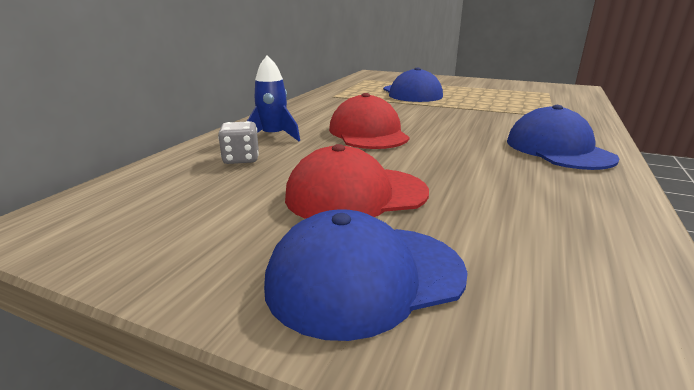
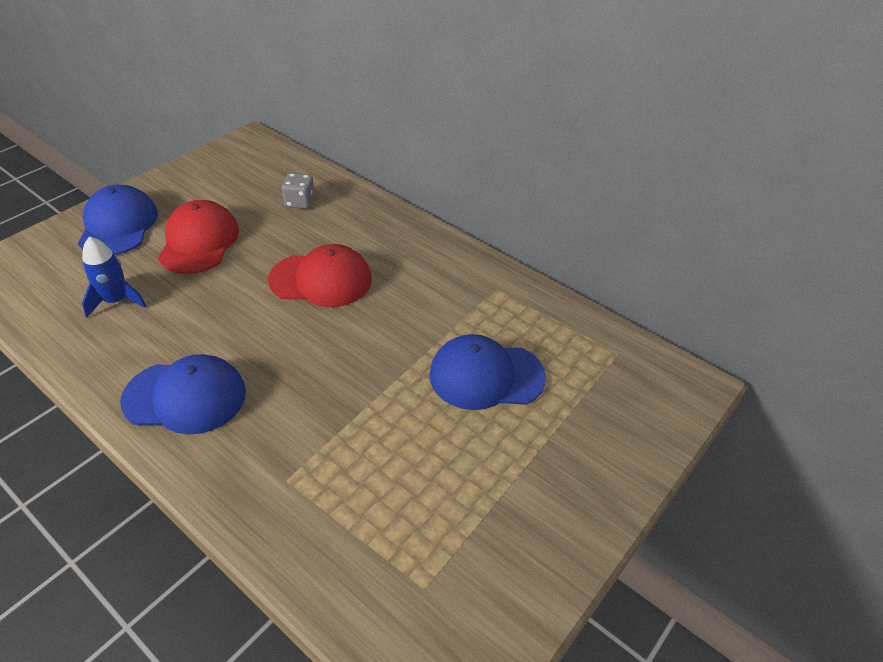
camera: 105 degrees right, 20 degrees up
(273, 136) = (346, 222): blue rocket -> blue rocket (116, 301)

